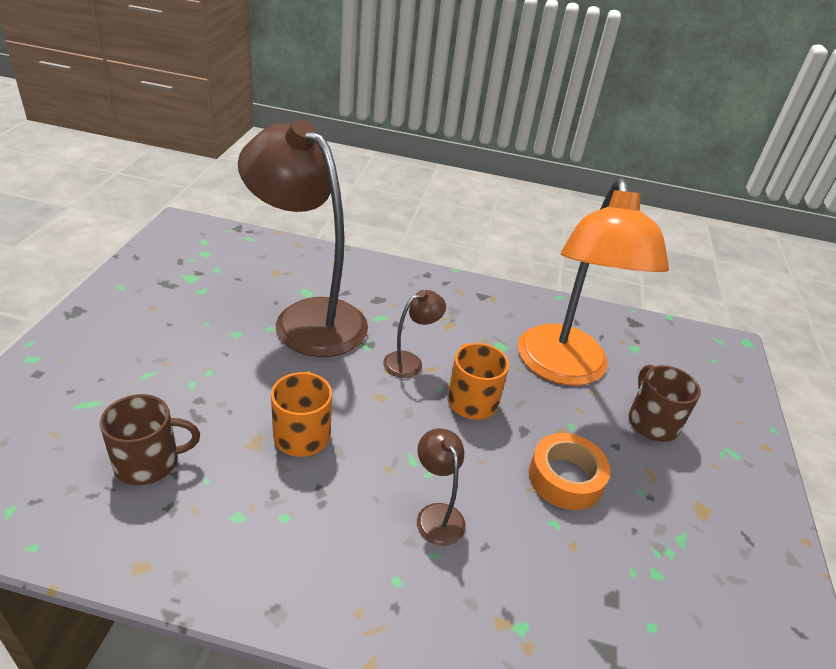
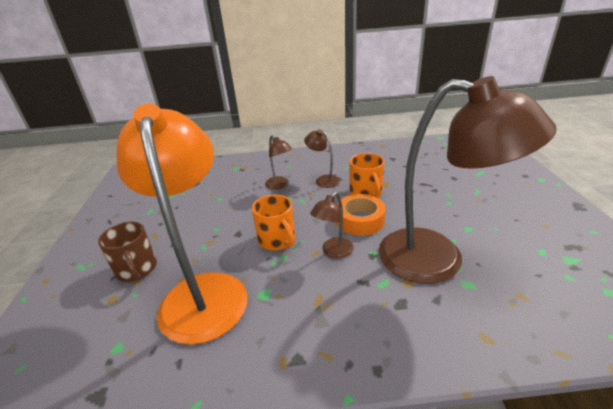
camera: 170 degrees right, 5 degrees down
(148, 462) = (420, 165): brown mug -> none
(350, 497) = (323, 180): none -> brown lamp
(565, 478) = (212, 217): orange tape -> orange tape (360, 220)

